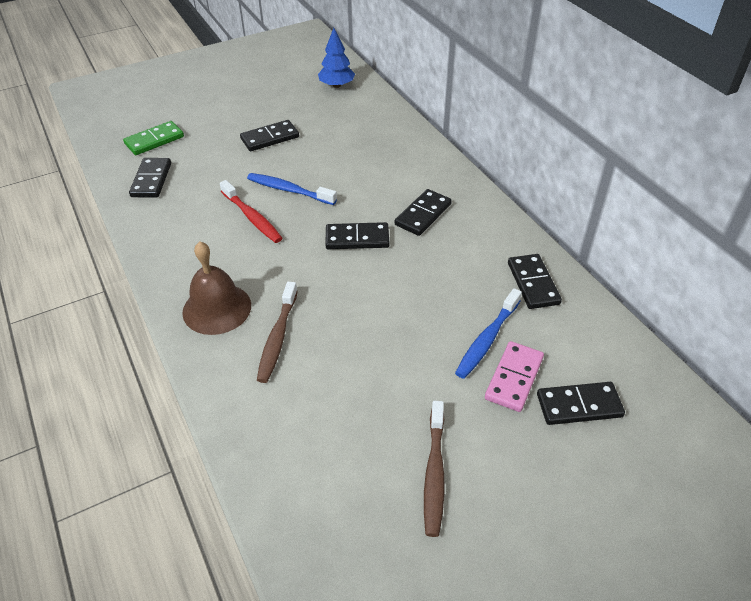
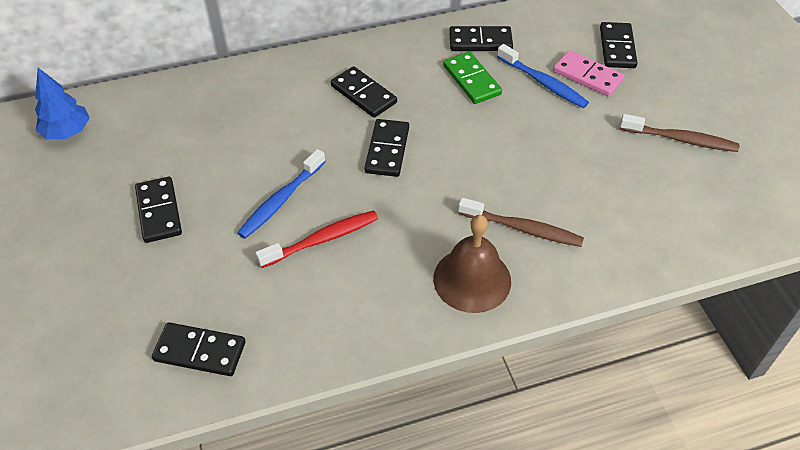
camera: 80 degrees left, 5 degrees up
(154, 140) = (97, 350): green domino -> green domino (471, 80)

